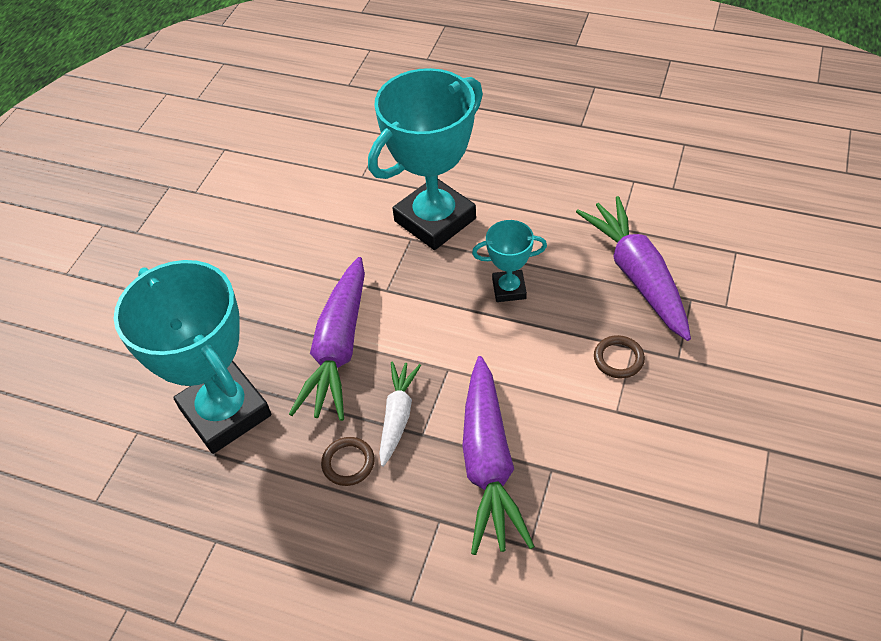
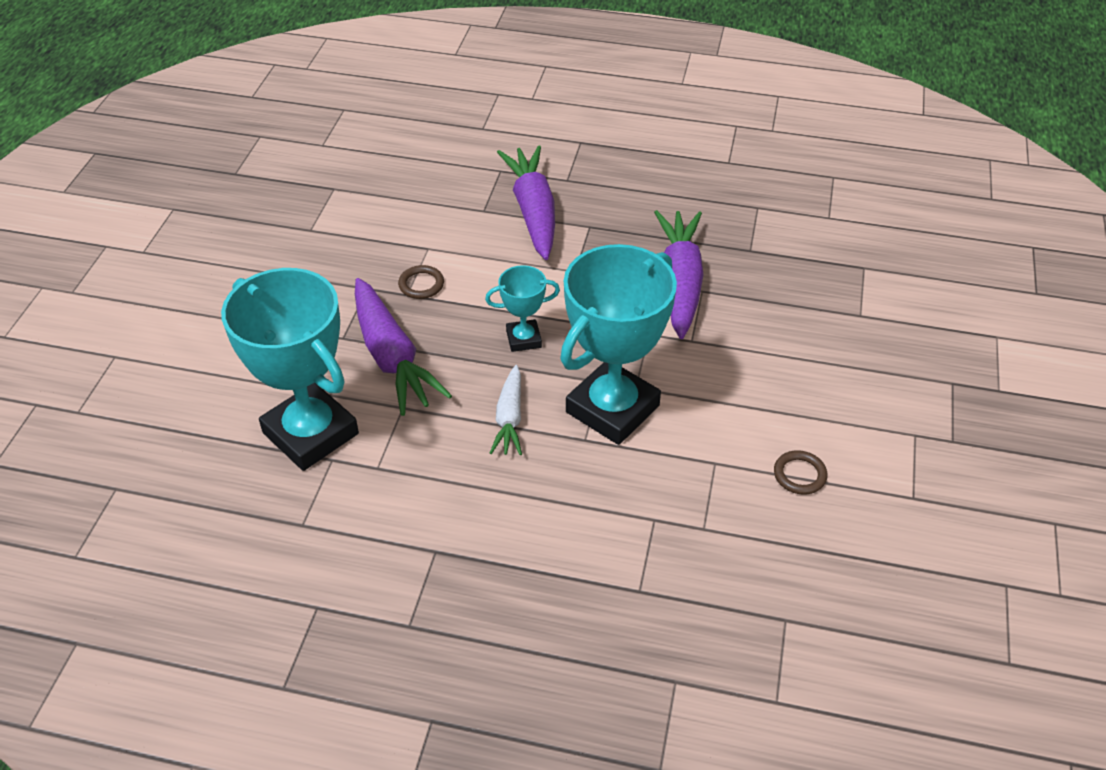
camera: 170 degrees right, 5 degrees down
(225, 412) = (761, 232): turquoise trophy -> turquoise trophy (310, 433)
(348, 463) = (645, 206): brown ring -> brown ring (799, 475)
(398, 416) = (612, 236): white carrot -> white carrot (509, 418)

